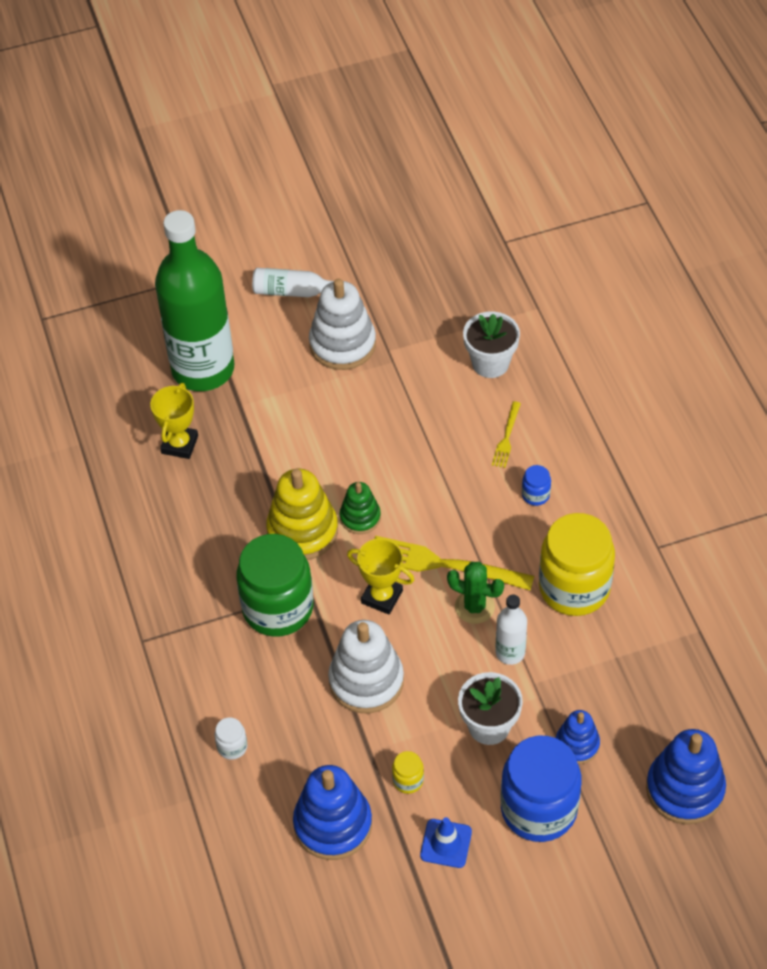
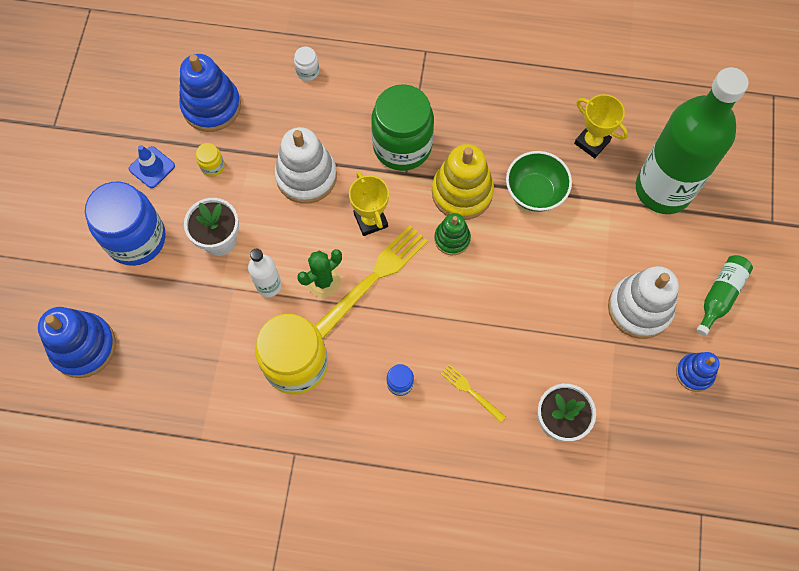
camera: 115 degrees right, 15 degrees up
(266, 470) = (535, 192): none -> green bowl
(293, 291) = (720, 295): white bottle -> green bottle
(382, 597) = (371, 220): yellow trophy -> yellow trophy turned 75 degrees counterclockwise
(577, 744) = (166, 291): blue stacking toy -> blue stacking toy (694, 373)

